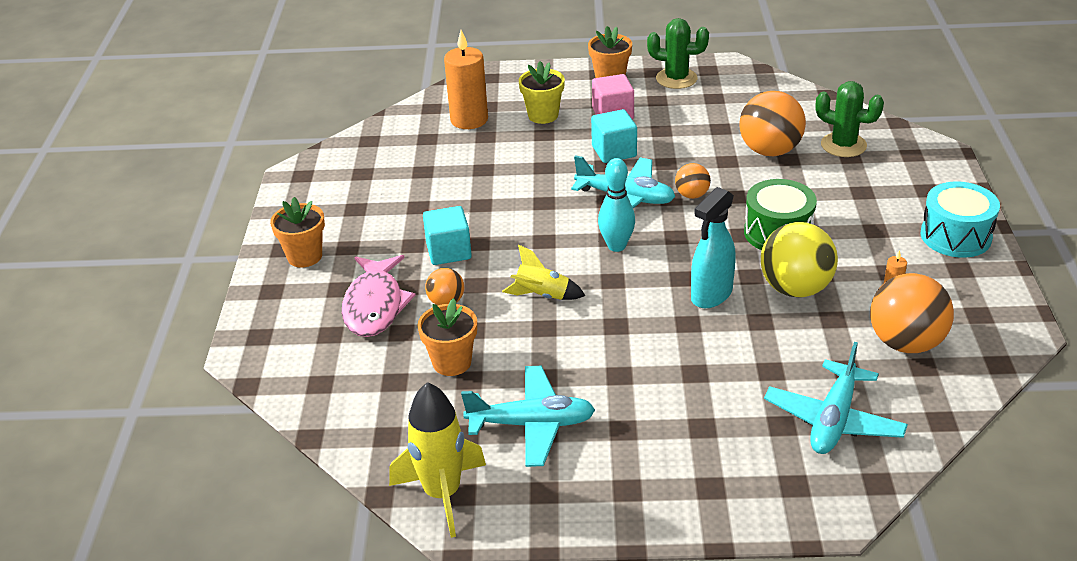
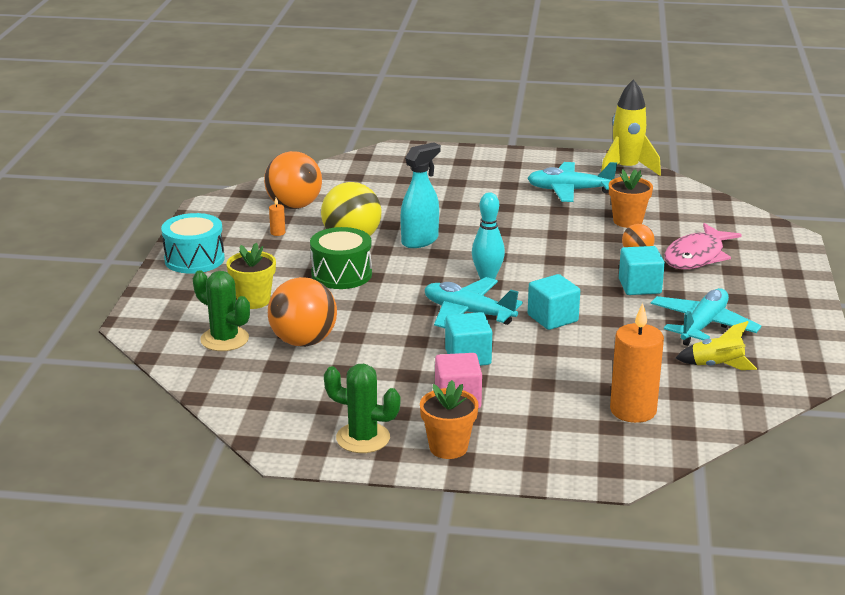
camera: 175 degrees left, 10 degrees down
(304, 256) = (774, 294): orange flower pot -> none
(375, 305) = (697, 256): pink fish -> pink fish turned 150 degrees counterclockwise
(540, 200) = (552, 318): none -> turquoise cube
(542, 296) = (557, 251): yellow rocket -> yellow rocket (717, 366)
(543, 115) = (542, 406): yellow flower pot -> yellow flower pot (253, 301)
(692, 195) = (403, 309): orange ball -> none
(833, 420) = (371, 178): turquoise plane -> turquoise plane (703, 325)

